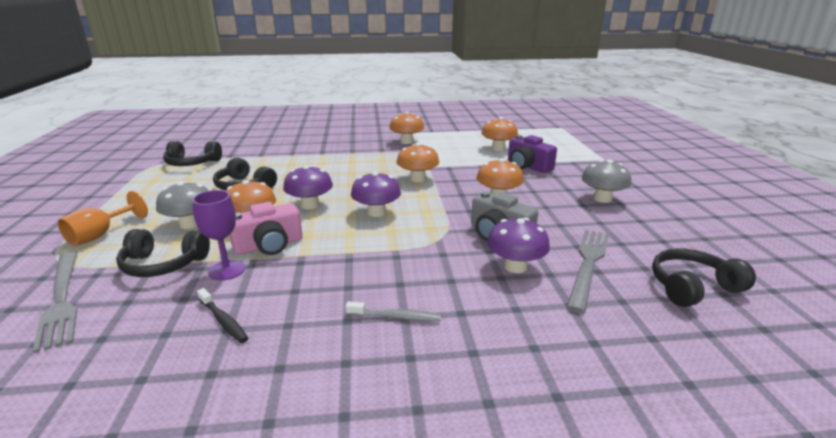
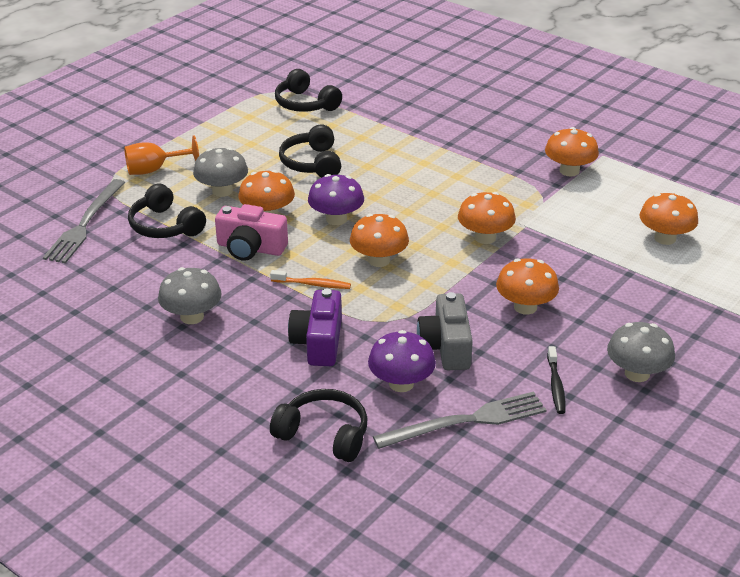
camera: 45 degrees right, 10 degrees up
(223, 321) = (151, 298): black toothbrush -> black toothbrush (556, 385)
(227, 270) = (197, 256): purple goblet -> none
(287, 313) = (192, 317): none -> grey mushroom
(355, 244) = (313, 284): none -> orange toothbrush
(376, 213) = (379, 260): purple mushroom -> orange mushroom
(396, 317) = (251, 364): grey toothbrush -> none
(527, 166) = (644, 285): purple camera -> purple camera (318, 342)
(692, 287) = (512, 496): black headphones -> black headphones (324, 434)

